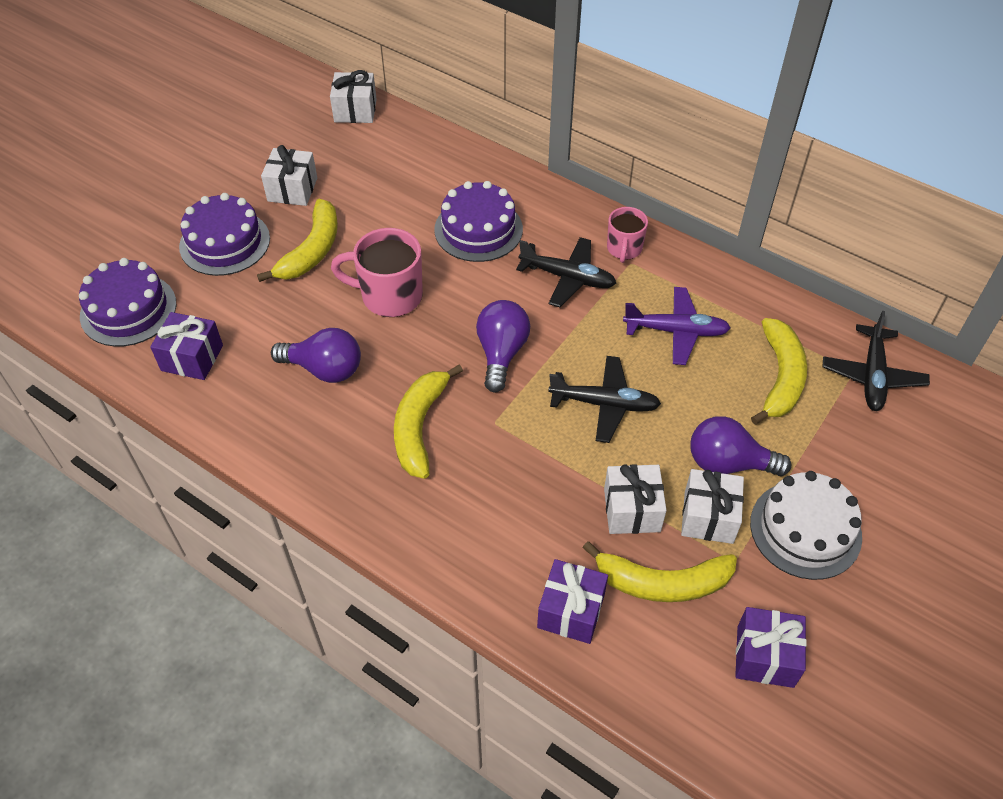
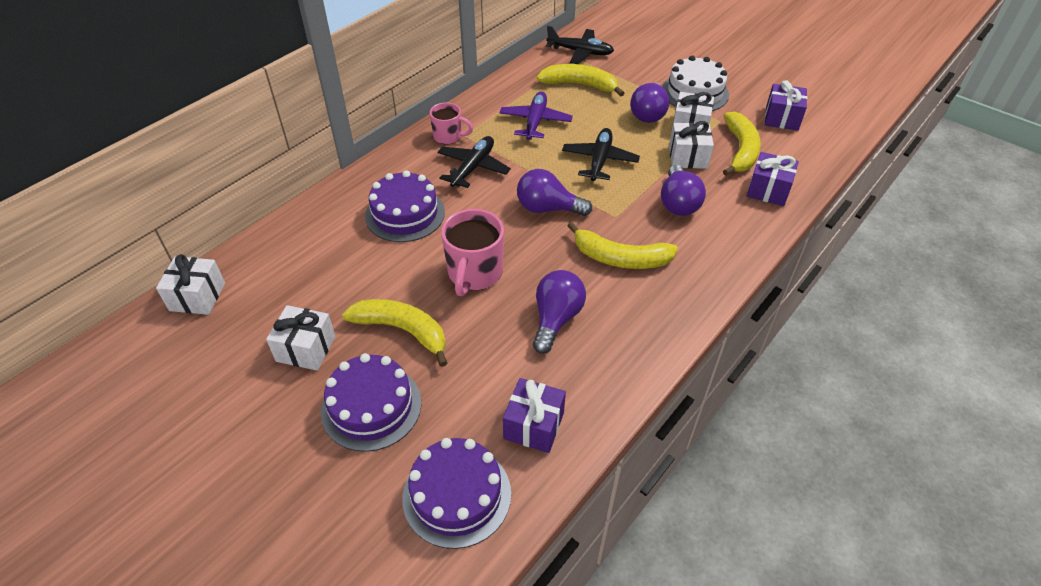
camera: 85 degrees left, 5 degrees down
(528, 493) = (678, 203): none -> purple light bulb

